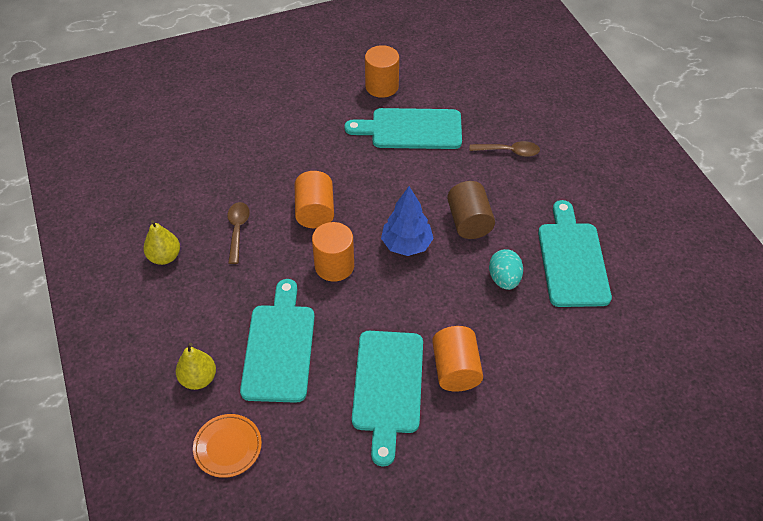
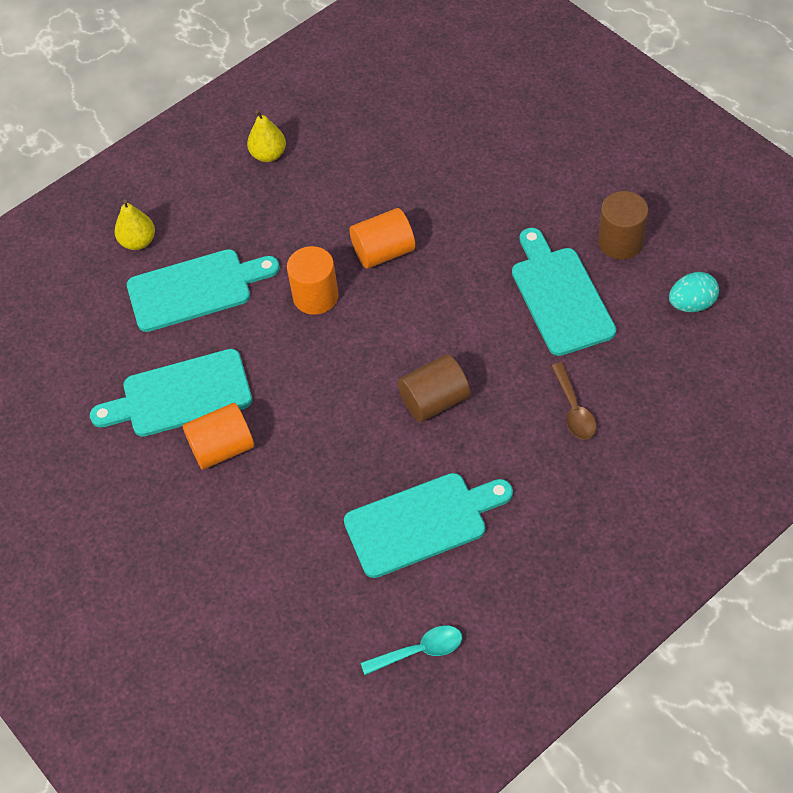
camera: 75 degrees right, 5 degrees up
(227, 447) = (74, 293): orange plate -> none
(237, 230) = (328, 197): brown spoon -> none
(382, 86) = (620, 242): orange cylinder -> brown cylinder
(406, 245) = (373, 351): blue tree -> none
(504, 279) = (362, 460): turquoise egg -> turquoise egg (691, 304)
(678, 291) = (419, 651): none -> turquoise spoon

